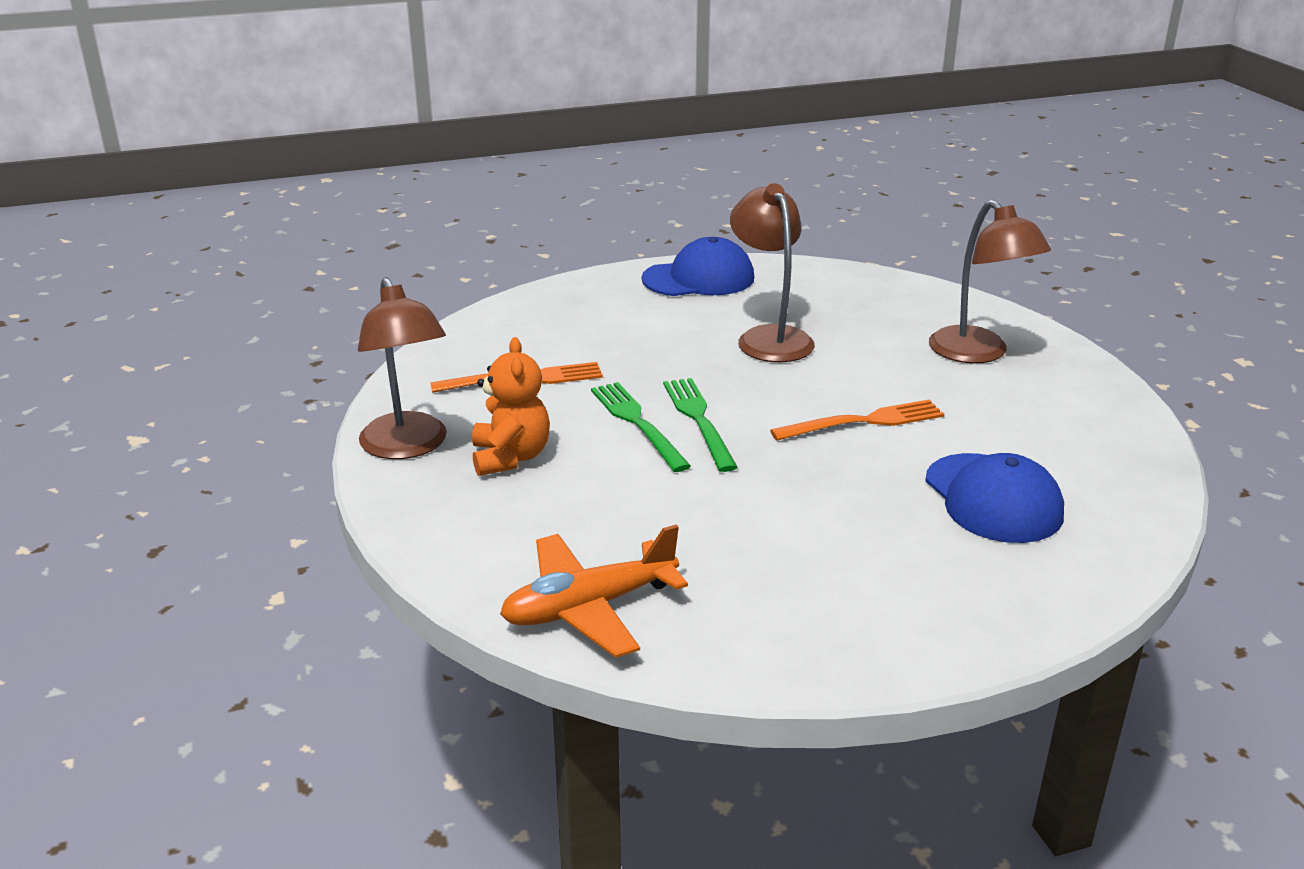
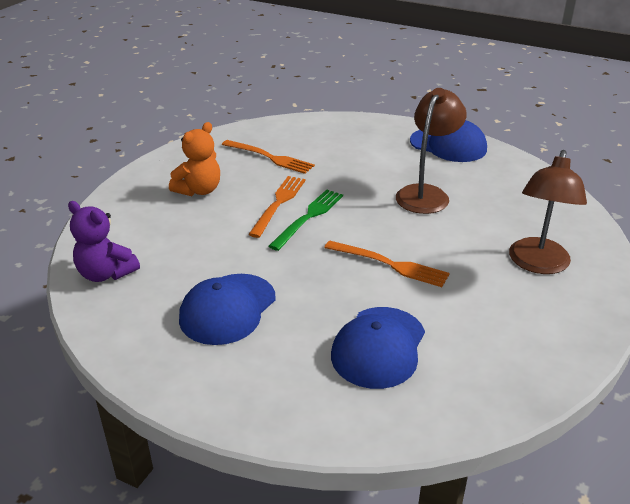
camera: 45 degrees right, 5 degrees up
(408, 447) = (172, 164): brown lamp -> none
(589, 607) = (106, 274): orange plane -> purple teddy bear
(636, 422) = (279, 203): green fork -> orange fork
(799, 554) = (228, 309): none -> blue cap

